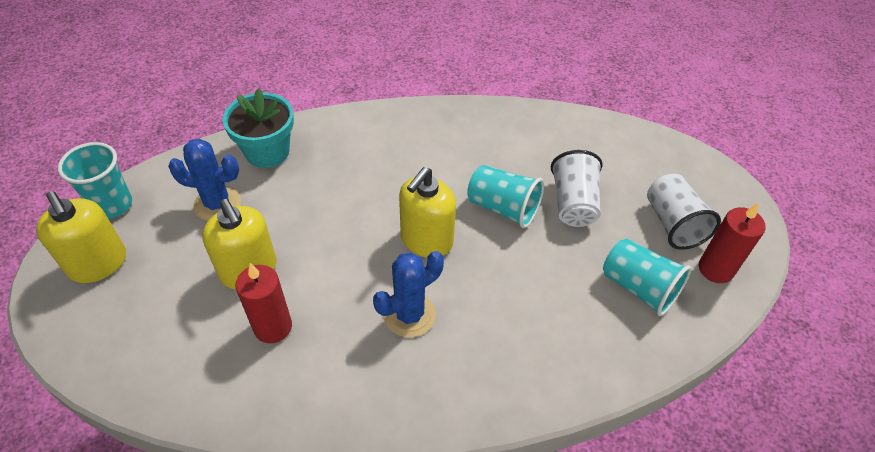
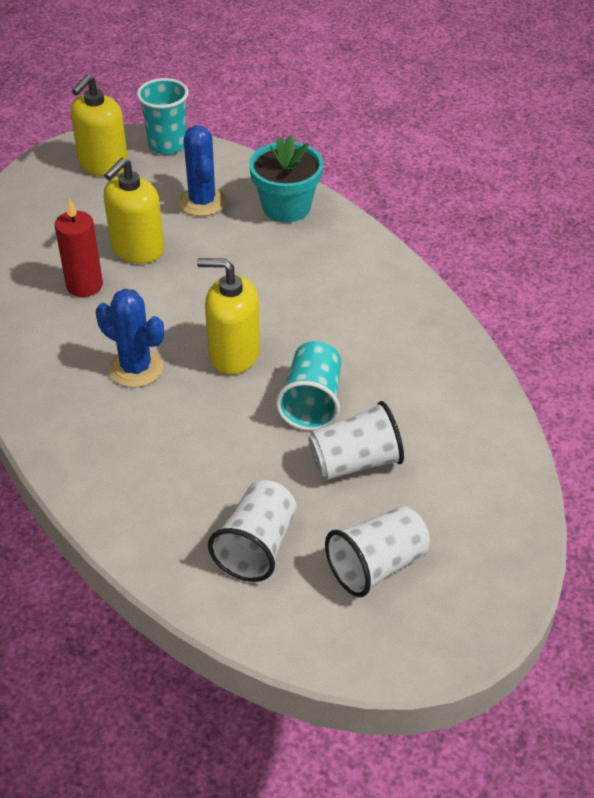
camera: 70 degrees right, 5 degrees down
(639, 288) = (257, 546): turquoise cup -> white cup
(715, 269) = (324, 620): red candle -> none

